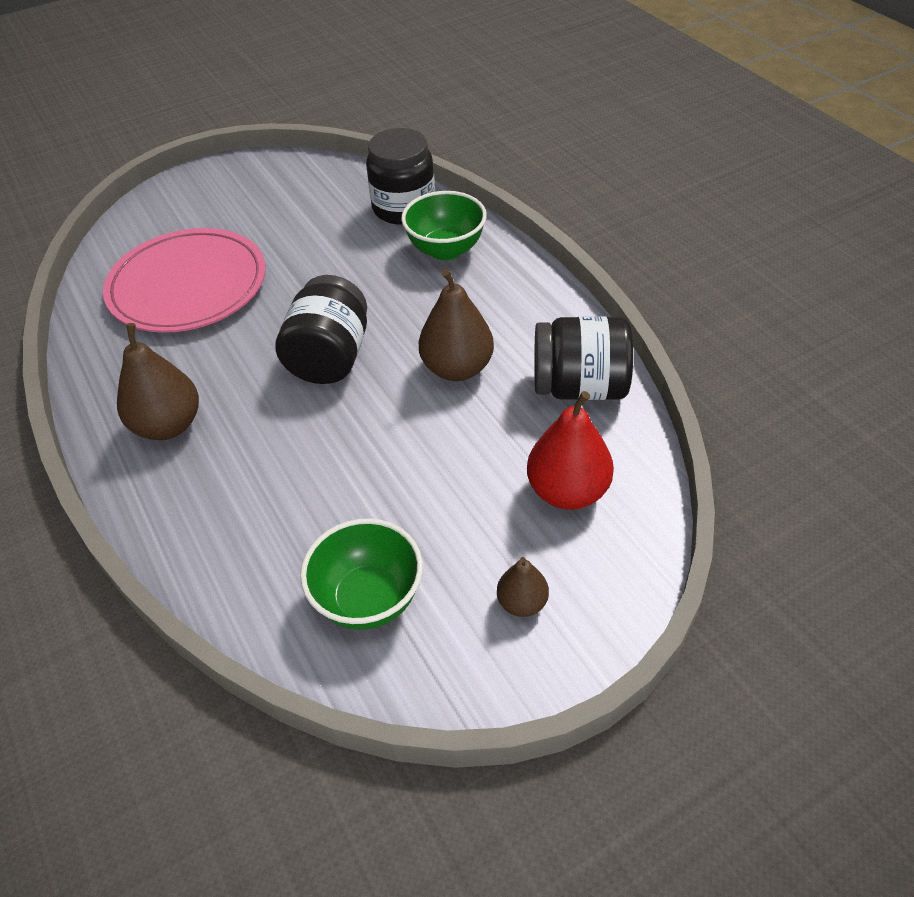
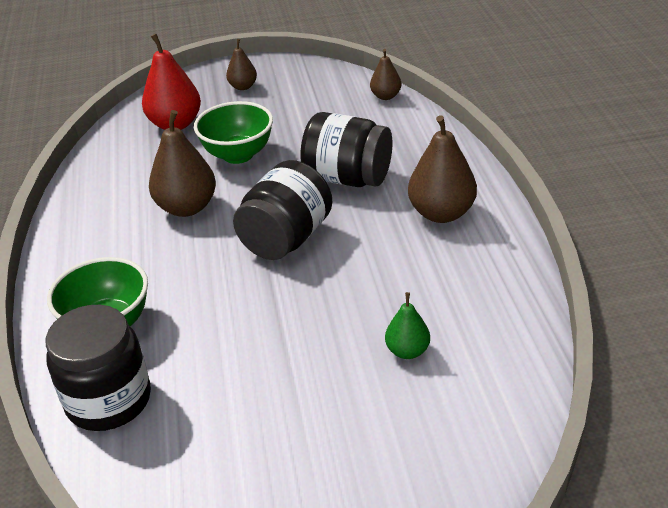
camera: 160 degrees left, 10 degrees down
(188, 286) = (407, 351): pink plate -> green pear
(275, 633) = (385, 96): none -> brown pear
(368, 599) = (326, 100): green bowl -> green bowl (238, 155)
(579, 387) = (109, 176): black jar -> black jar (348, 178)

